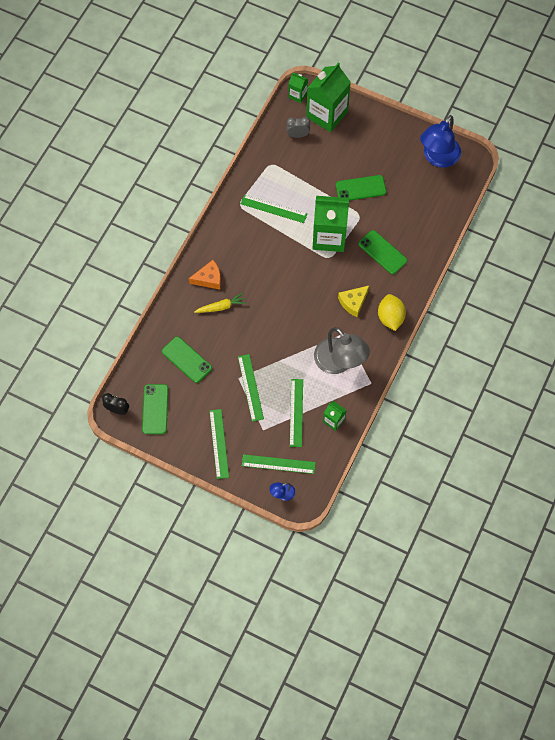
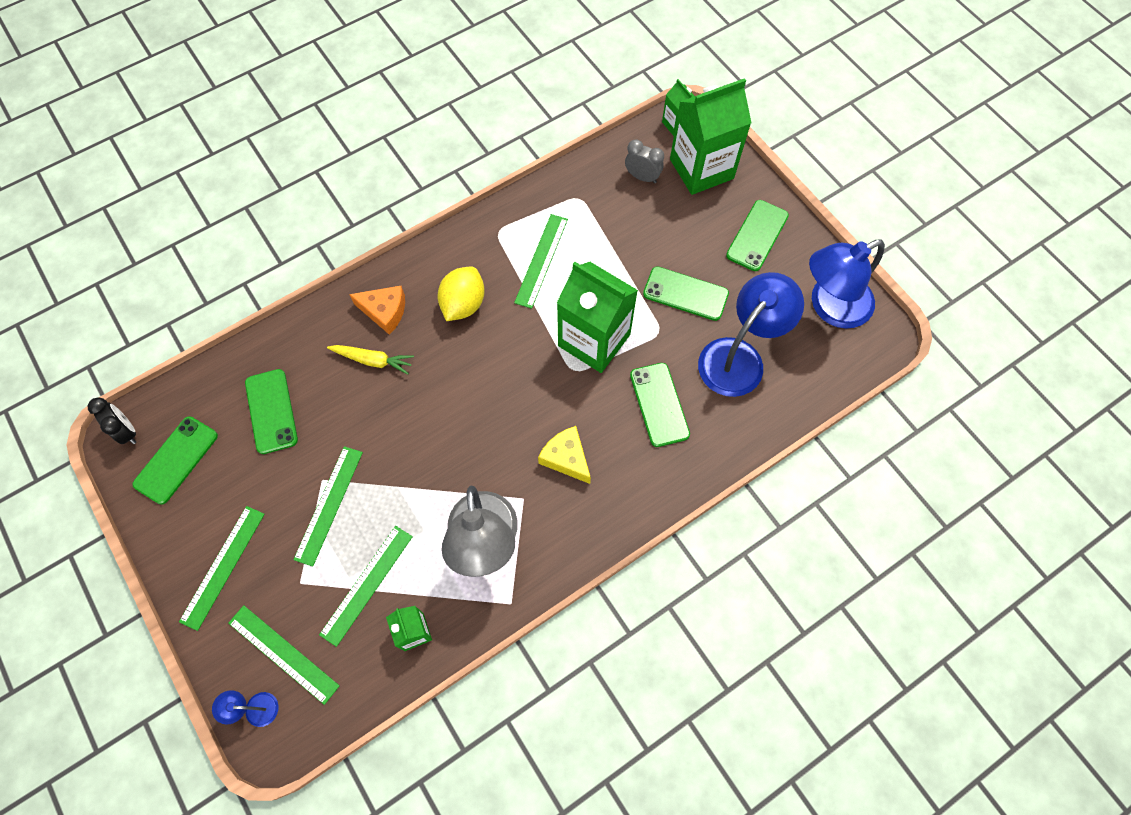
camera: 30 degrees right, 0 degrees up
(273, 209) = (541, 260): green ruler -> green ruler turned 60 degrees clockwise
(353, 302) = (566, 458): yellow cheese -> yellow cheese turned 60 degrees clockwise
(378, 138) = (757, 235): none -> green phone
(390, 317) = (608, 513): yellow lemon -> yellow lemon (463, 304)
(407, 207) = (739, 357): none -> blue lamp

